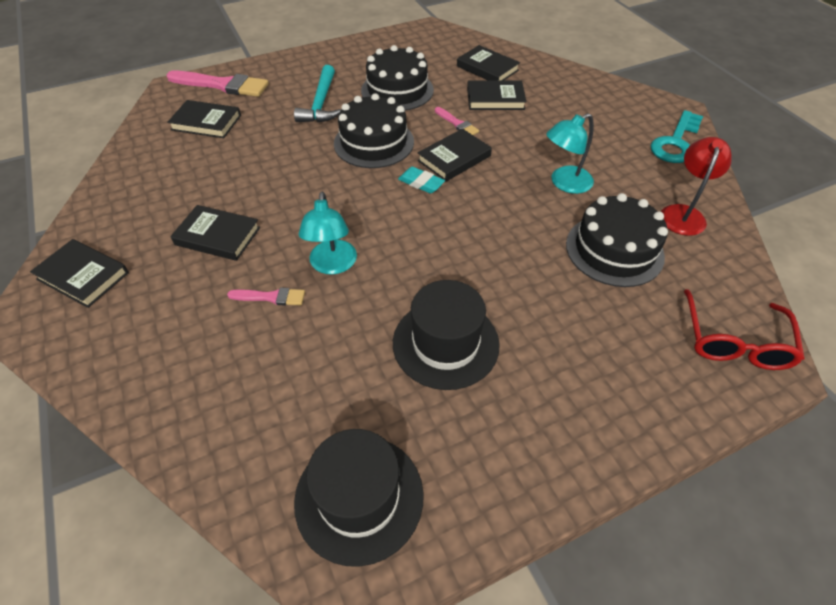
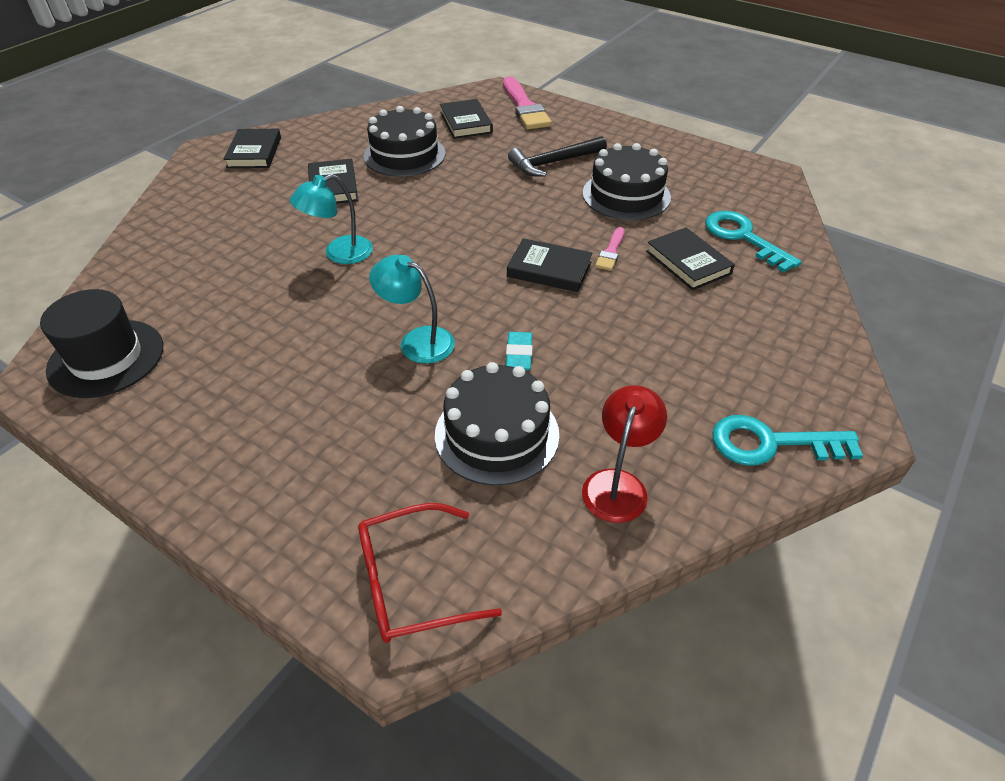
camera: 60 degrees right, 5 degrees down
(271, 297) = (283, 238): pink brush -> none
(321, 103) = (554, 163): turquoise hammer -> black hammer
(374, 142) = (525, 213): black cake -> black cake (404, 155)
(421, 183) = (490, 262): turquoise eraser -> turquoise eraser (519, 354)
(445, 343) = (284, 351): black hat -> none
(487, 68) = (743, 237): black book -> turquoise key
(564, 183) = (582, 362): turquoise lamp -> turquoise lamp (417, 341)
(683, 213) = (618, 484): red lamp -> red lamp turned 60 degrees counterclockwise

